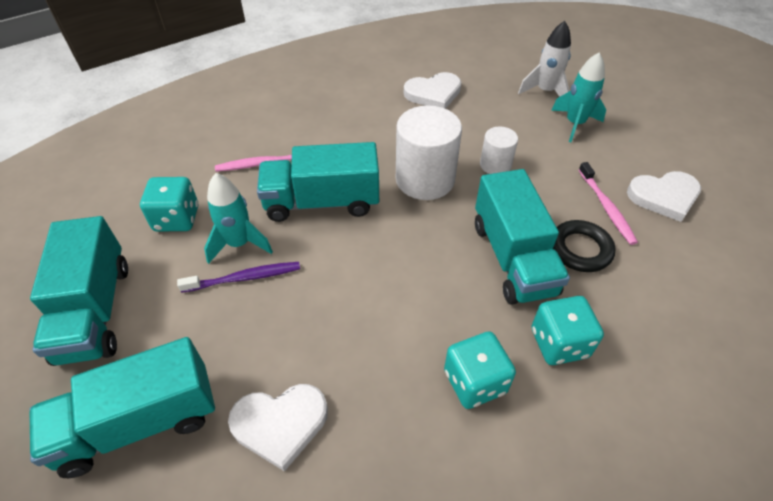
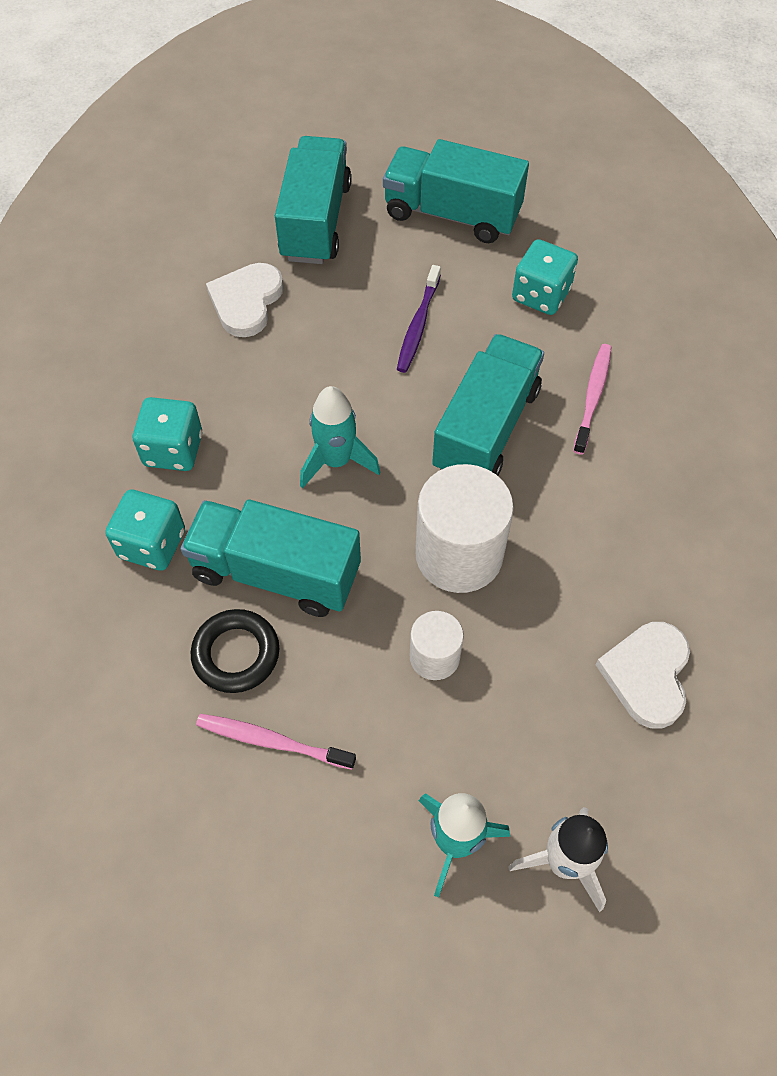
camera: 120 degrees right, 10 degrees up
(239, 244) = (468, 335): turquoise rocket -> turquoise rocket (336, 461)
(664, 197) = (237, 839): white heart -> none

